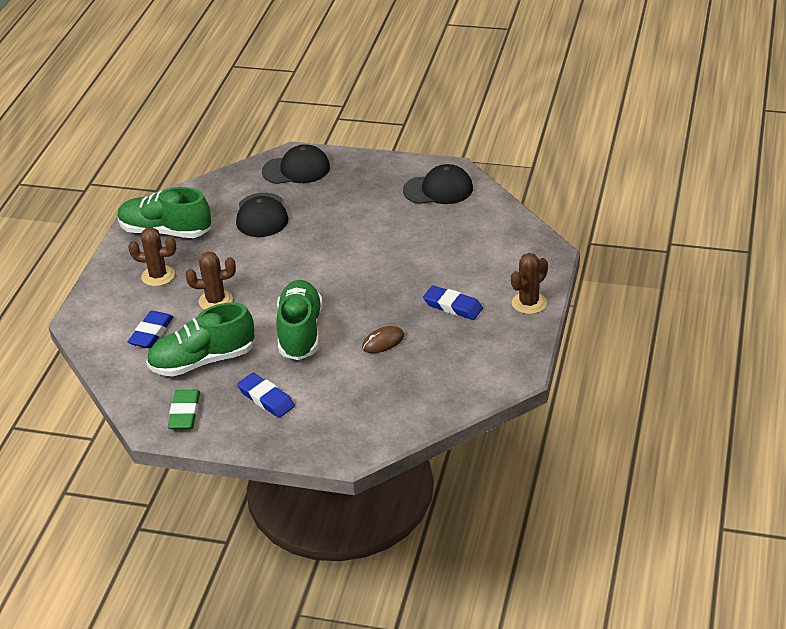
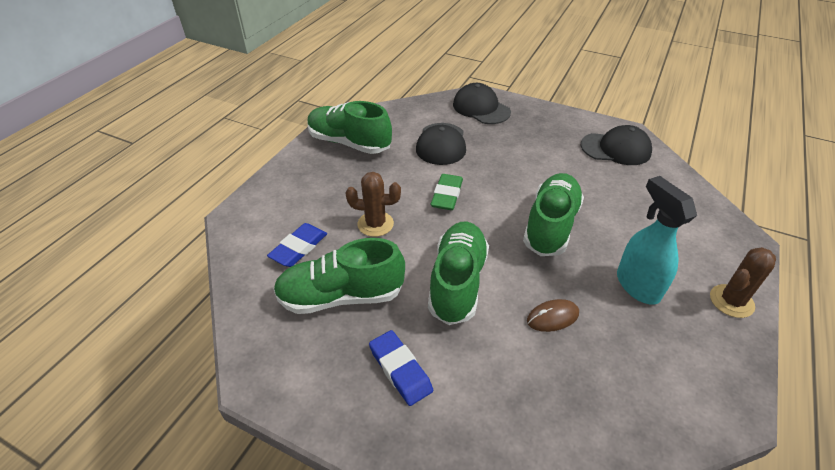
camera: 10 degrees right, 5 degrees up
(158, 276) = (327, 185): brown cactus -> none
(184, 413) = (298, 367): green eraser -> green eraser (447, 195)
(296, 169) = (481, 108): black cap -> black cap turned 135 degrees counterclockwise
(377, 273) = (550, 226): none -> green shoe
(453, 306) = (637, 285): blue eraser -> turquoise spray bottle

